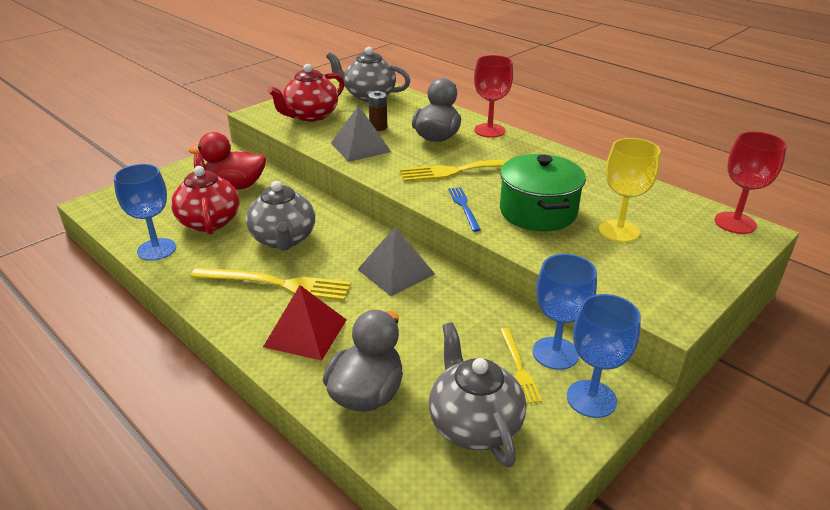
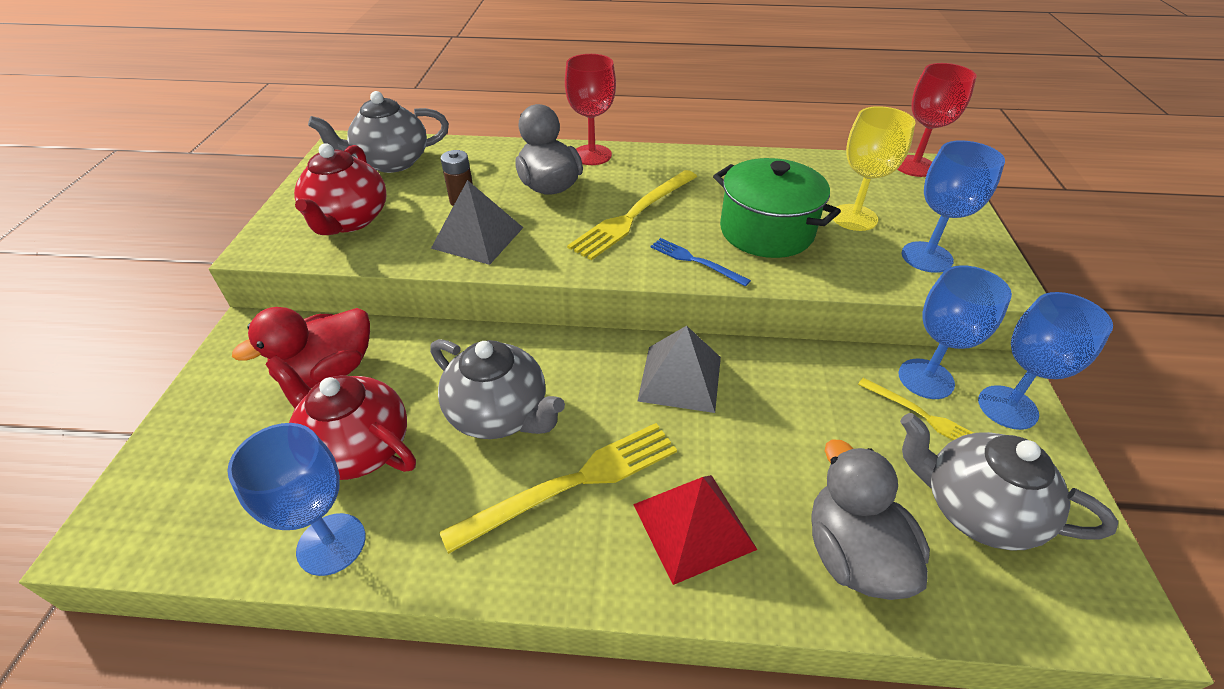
camera: 40 degrees left, 10 degrees up
(635, 274) = (926, 257): none -> blue goblet

